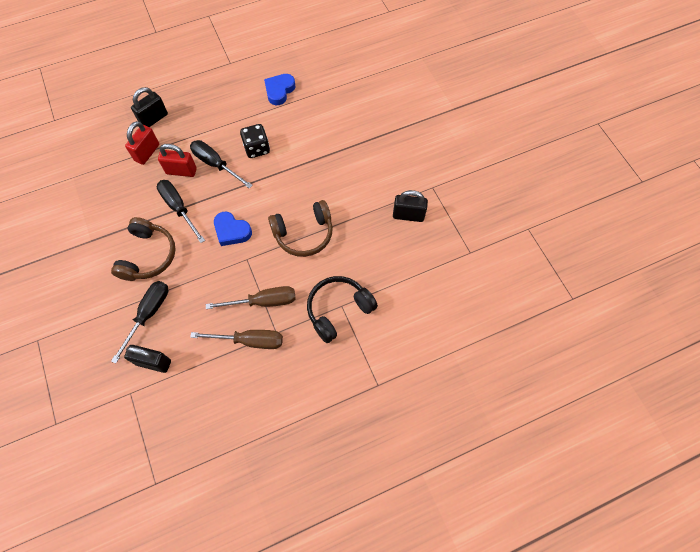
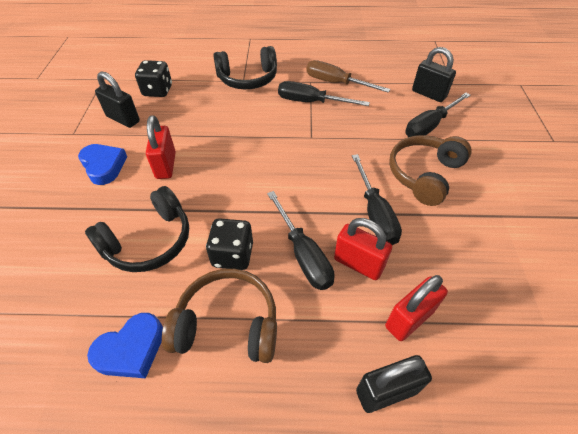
camera: 155 degrees left, 15 degrees down
(232, 231) = (316, 166): blue heart -> blue heart (104, 166)
(263, 301) = (311, 102): brown screwdriver -> black screwdriver
(304, 233) = (238, 138): brown headphones -> brown headphones (227, 324)
(310, 137) = (149, 241): none -> black headphones
(340, 188) = (166, 165): none -> red padlock
(408, 258) = (157, 91): none -> black dice

